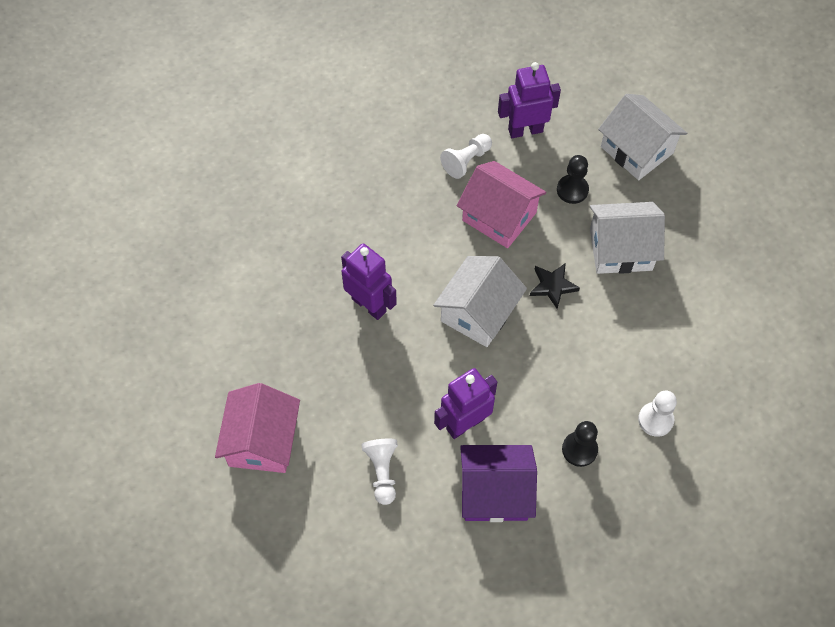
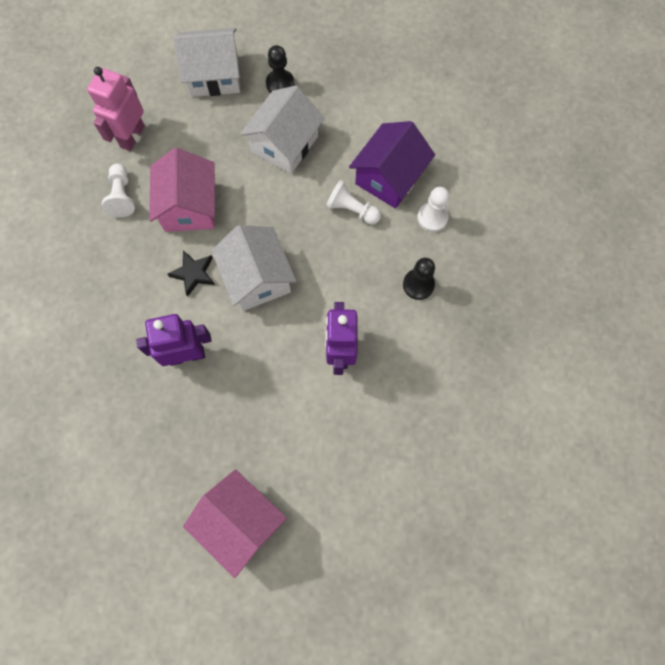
camera: 55 degrees left, 10 degrees up
(382, 472) = (335, 441): white pawn -> white pawn (351, 210)
(495, 492) = (410, 367): purple house -> purple house (389, 177)
(499, 216) = (189, 207): pink house -> pink house turned 75 degrees counterclockwise
(525, 130) = (132, 136): purple robot -> pink robot
(553, 286) = (277, 210): black star -> black star (193, 273)
(572, 190) = (210, 141): black pawn -> black pawn (280, 84)

